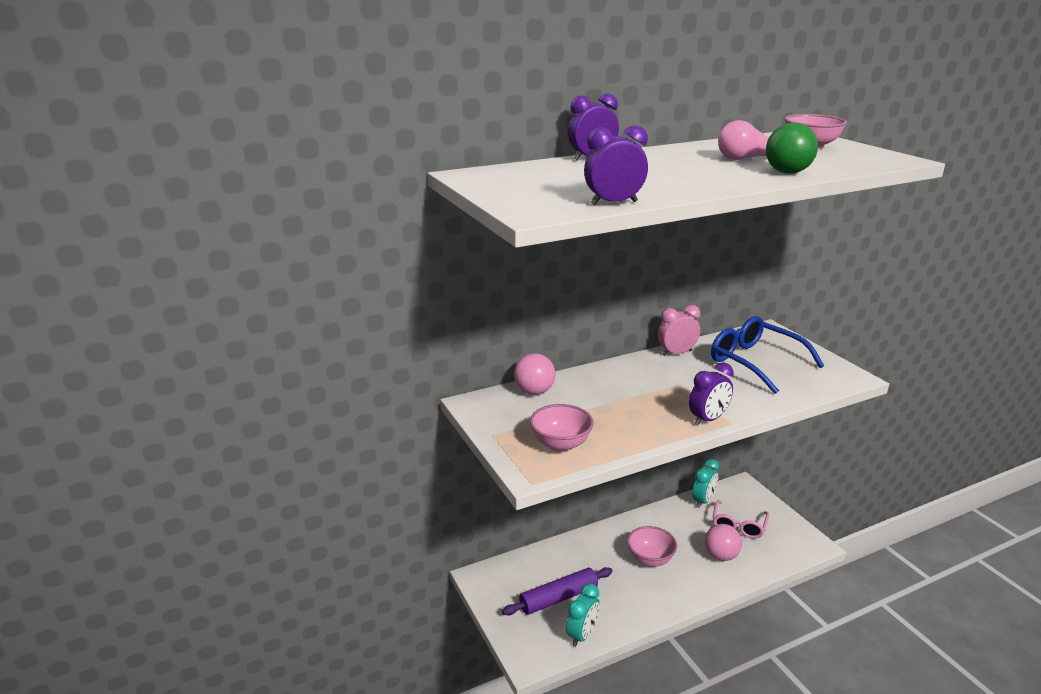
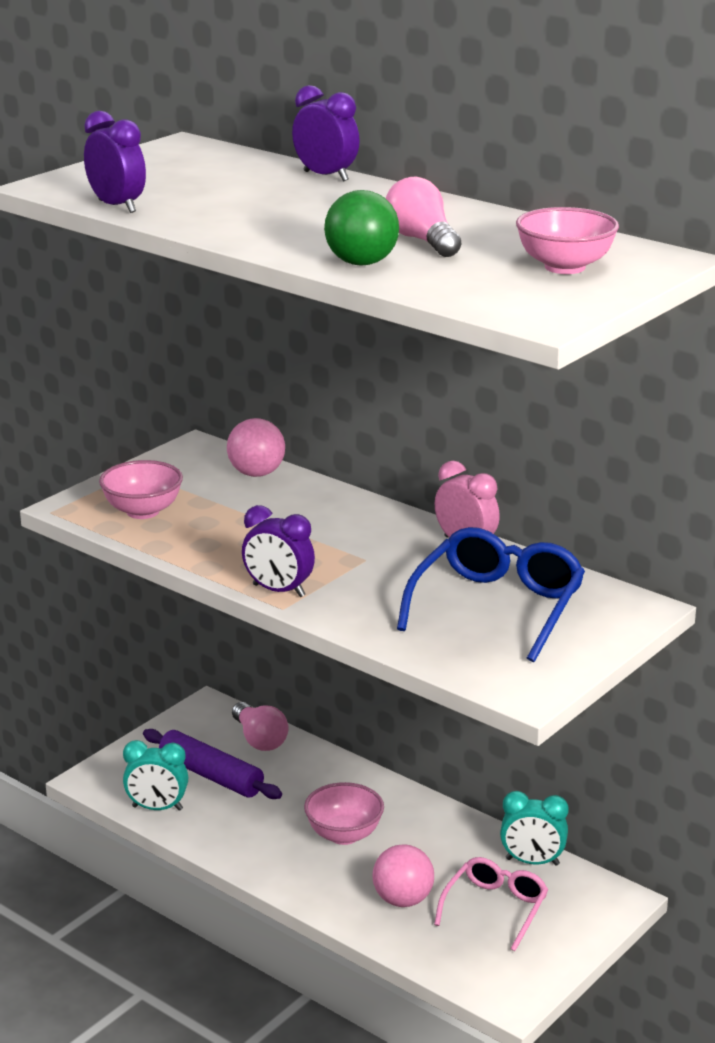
camera: 65 degrees right, 0 degrees up
(531, 565) = (259, 739): none -> pink light bulb
(738, 525) = (495, 908): pink glasses -> pink glasses turned 120 degrees clockwise

